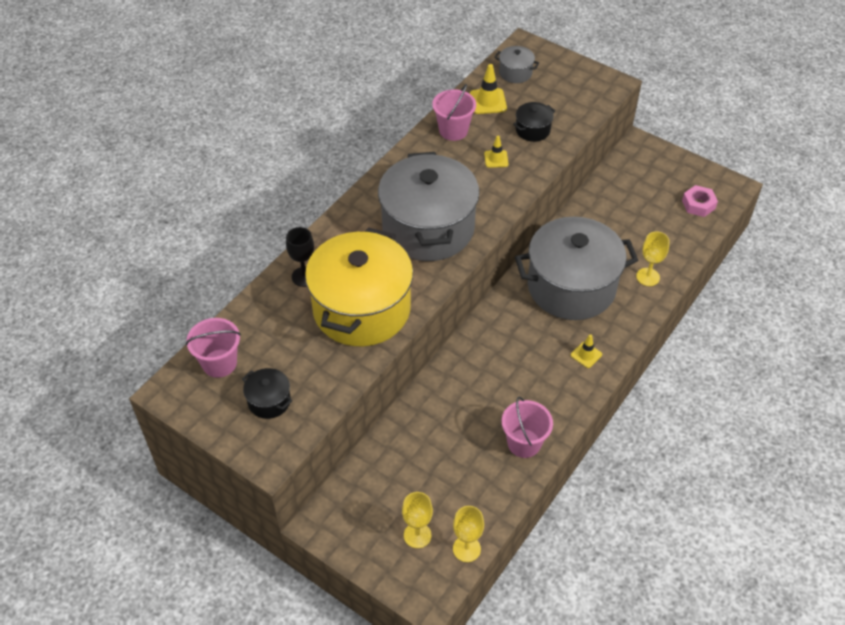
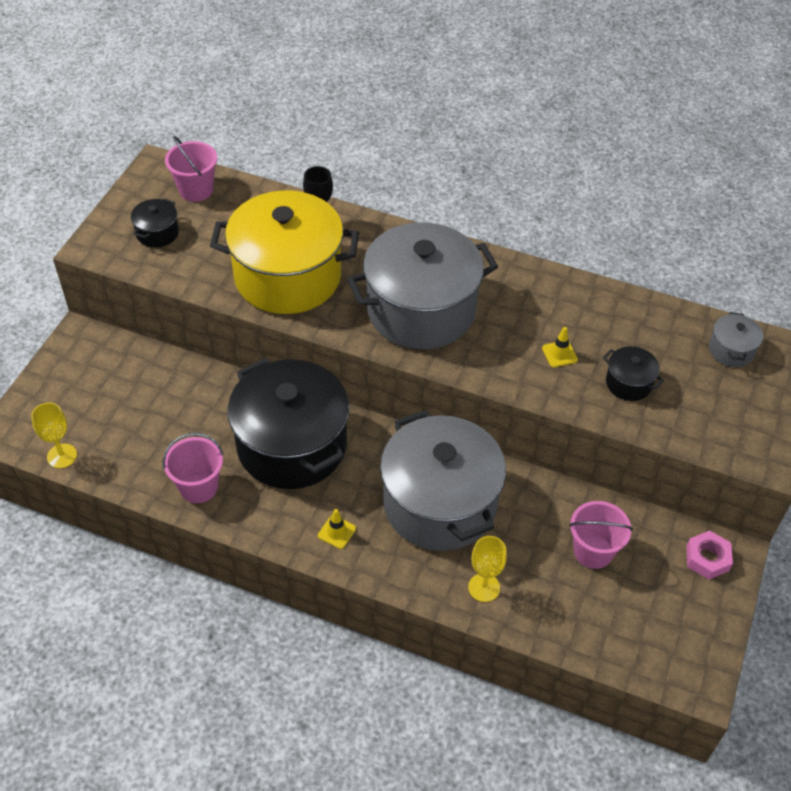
camera: 75 degrees right, 0 degrees up
(417, 535) = (74, 413): yellow goblet -> none
(453, 130) = (591, 306): pink bucket -> pink bucket (593, 551)
(488, 101) = (661, 330): yellow traffic cone -> none
(495, 371) = (292, 445): none -> black pot
(698, 204) = (643, 640): pink nut -> pink nut (707, 558)

